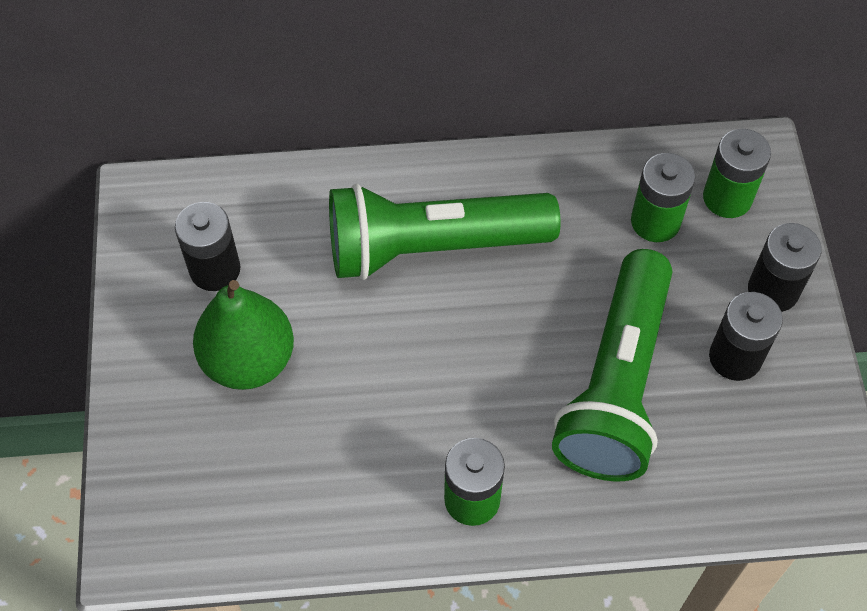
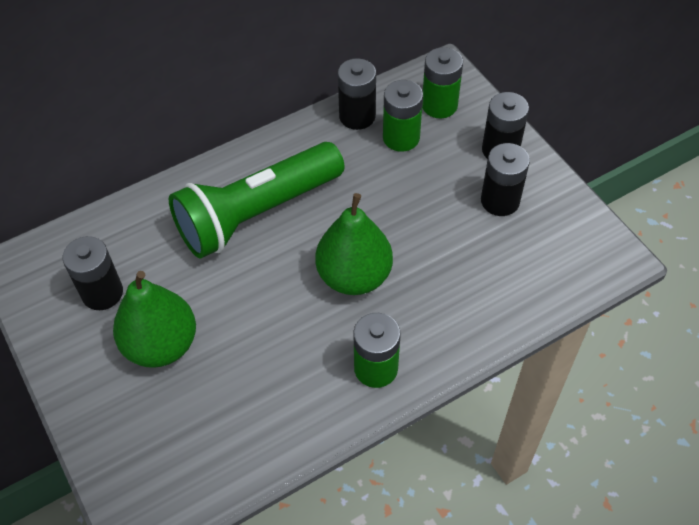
camera: 25 degrees left, 5 degrees down
(505, 375) = (354, 276): none -> green pear
(615, 170) = (357, 116): none -> black battery
(616, 384) = (432, 250): green flashlight -> none

